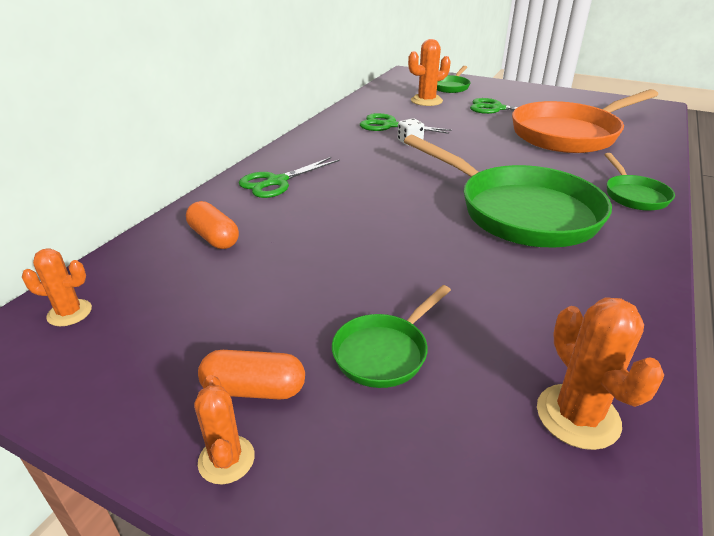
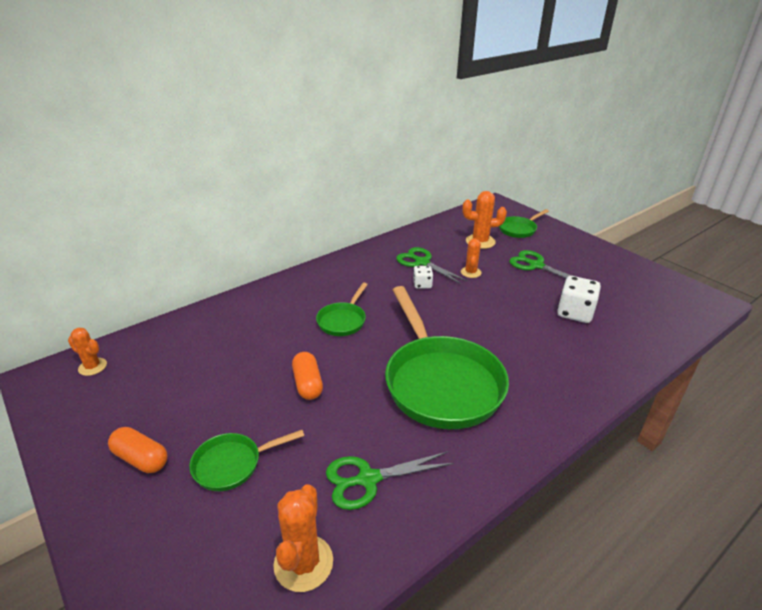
camera: 25 degrees right, 0 degrees up
(214, 237) = (210, 335): orange capsule -> orange capsule (308, 384)
(226, 459) = (93, 497): orange cactus -> orange cactus (470, 272)
(276, 182) = (288, 298): green scissors -> green scissors (368, 479)
(569, 134) = (575, 313): orange pan -> white dice
(634, 195) = (560, 397): green pan -> green pan (343, 320)

